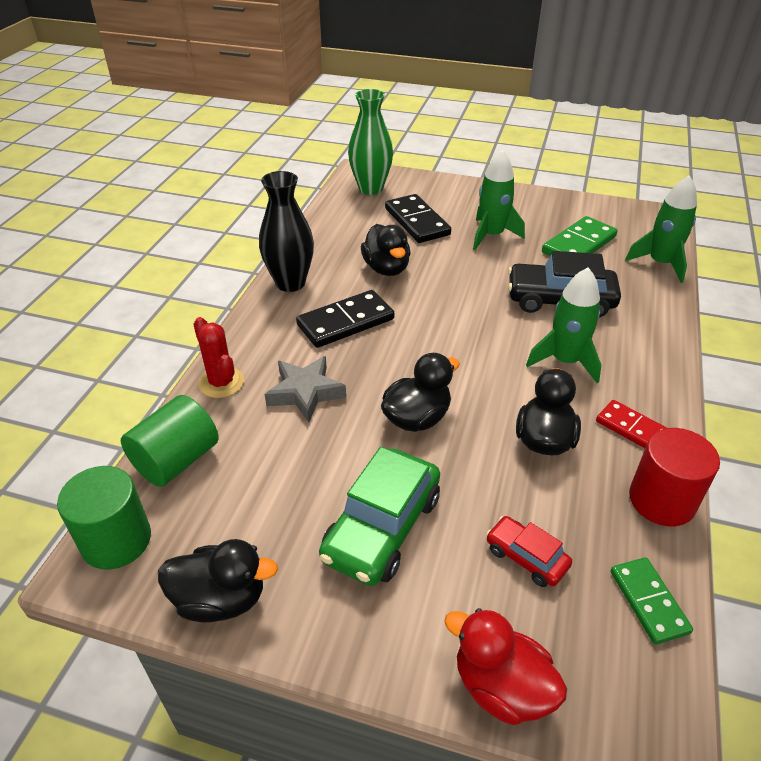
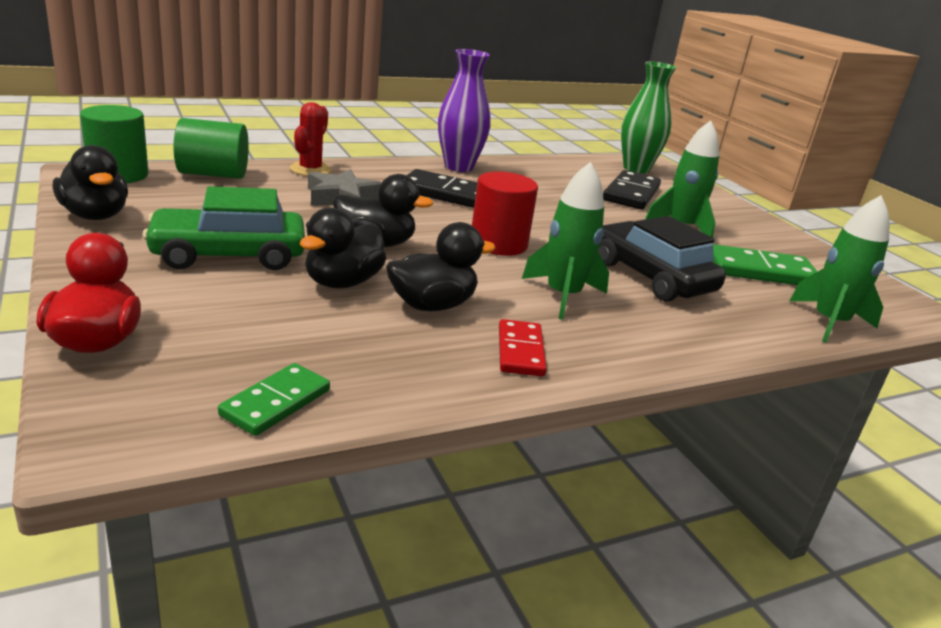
camera: 45 degrees right, 15 degrees down
(290, 283) = (459, 167): black vase -> purple vase
(386, 268) = (543, 195): black duck -> black duck (342, 282)
(526, 557) = (265, 324): red car -> none
(662, 500) = (435, 387): red cylinder -> red cylinder (498, 244)

